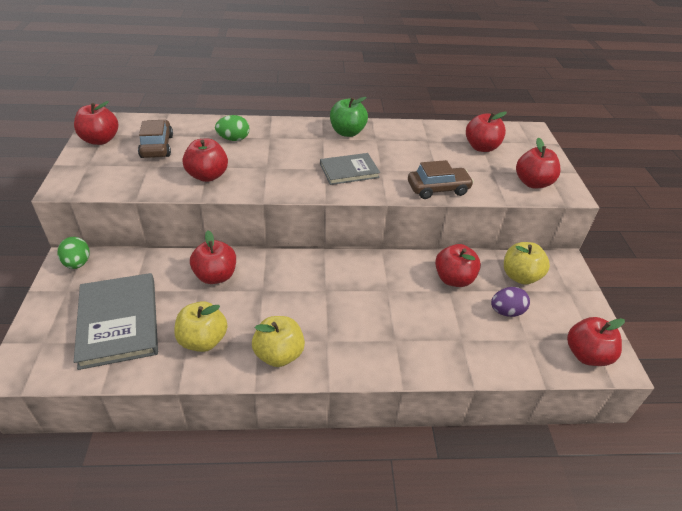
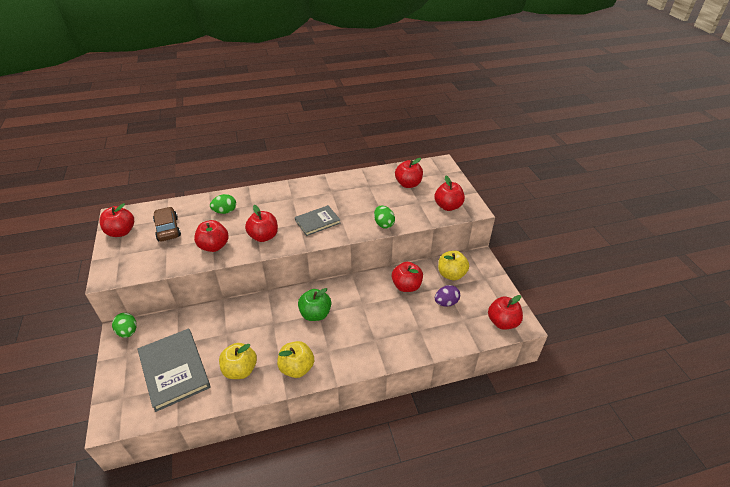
camera: 10 degrees left, 0 degrees up
(215, 276) = (236, 320): red apple -> red apple (264, 236)
(347, 132) = (309, 189): green apple -> green apple (315, 314)
(438, 189) = (383, 224): brown car -> green egg

